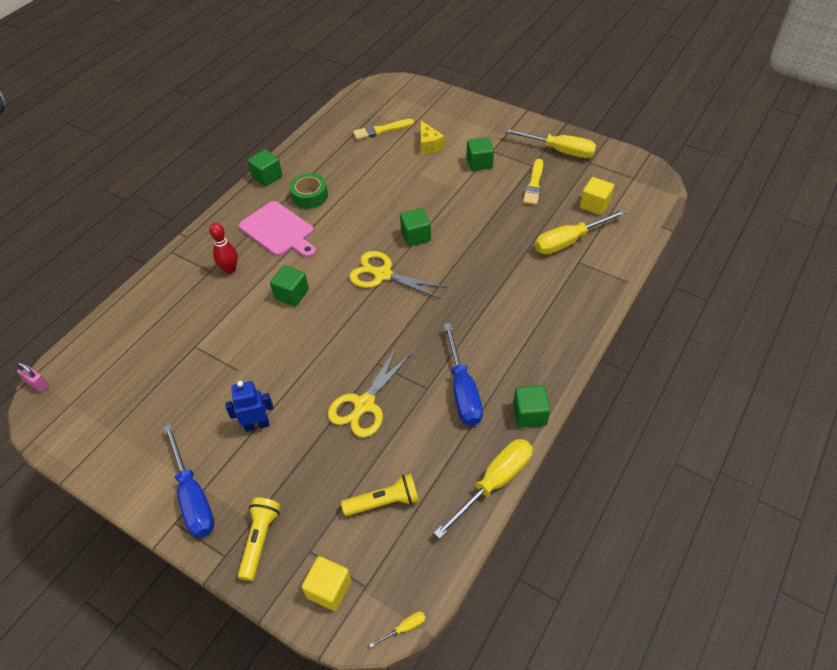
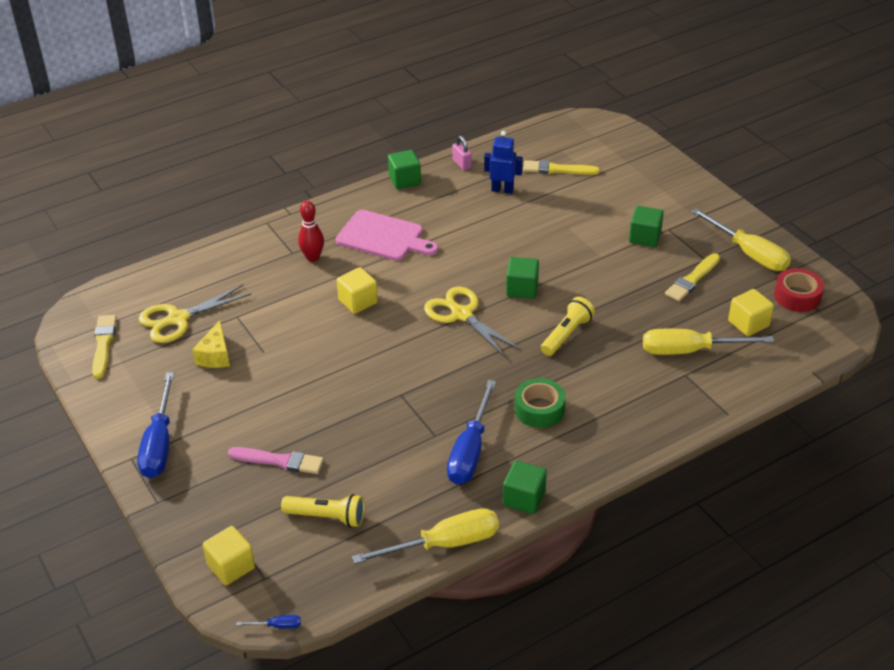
camera: 25 degrees right, 10 degrees down
(37, 384) = (82, 299): pink padlock -> pink padlock (462, 164)
(84, 420) = (103, 344): none -> yellow brush
(257, 425) = (252, 406): blue robot -> blue robot (502, 190)
(260, 540) = (196, 502): yellow flashlight -> yellow flashlight (566, 334)
(279, 230) = (383, 237): pink cutting board -> pink cutting board turned 45 degrees counterclockwise
(291, 294) = (358, 301): green cube -> yellow cube
(309, 196) = (436, 213): green tape -> green tape (539, 409)
(311, 467) = (279, 461): none -> pink brush
(364, 405) = (363, 427): yellow scissors -> yellow scissors (177, 319)
(404, 628) = (277, 626): yellow screwdriver -> blue screwdriver
(429, 145) = (600, 201): yellow cheese -> yellow cheese (215, 355)
(613, 172) = (797, 296): none -> red tape

